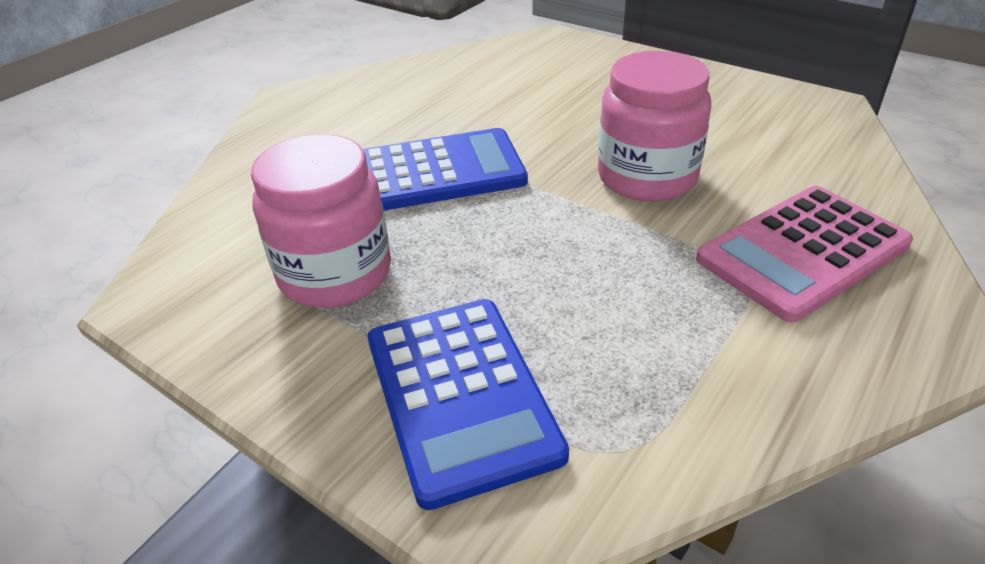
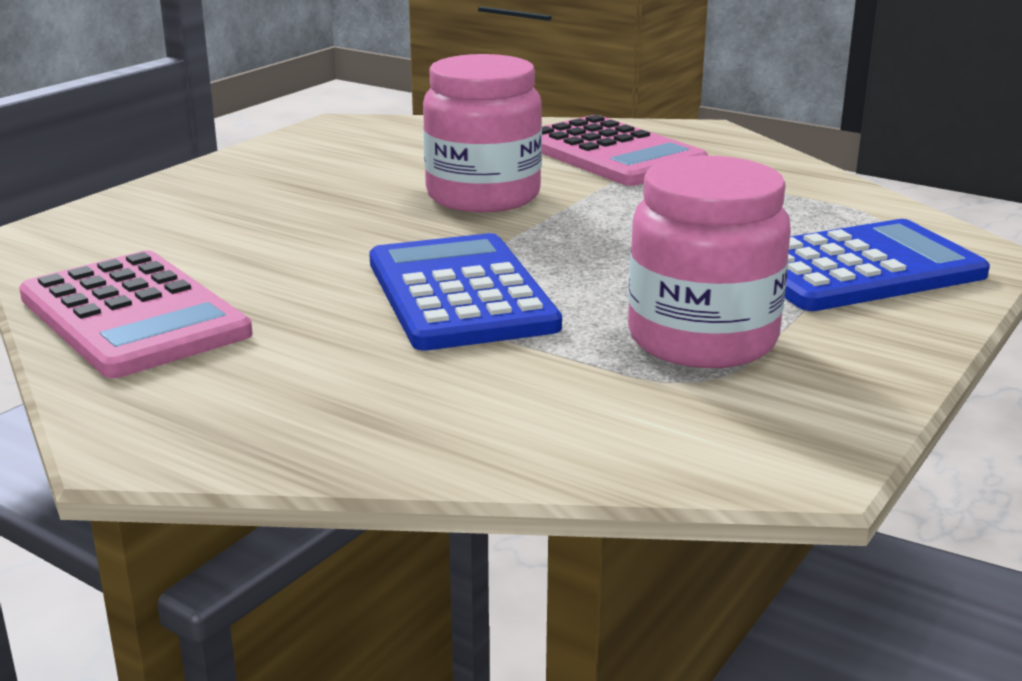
camera: 95 degrees left, 15 degrees down
(430, 76) = (134, 316): none -> pink calculator

